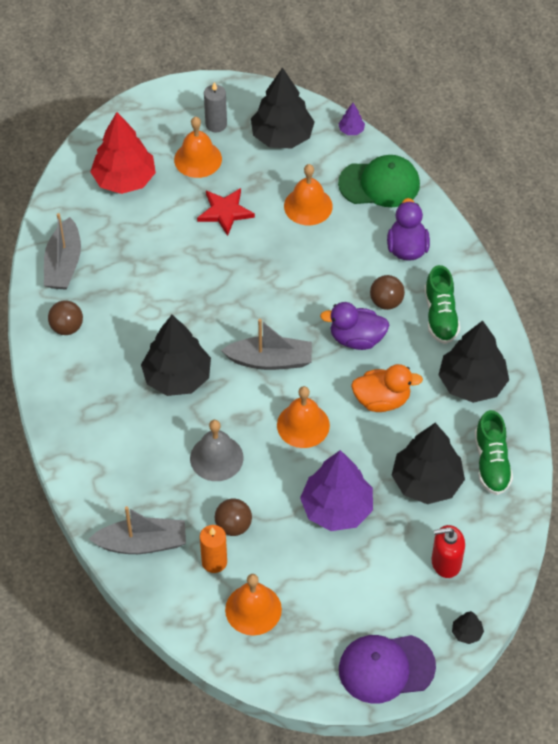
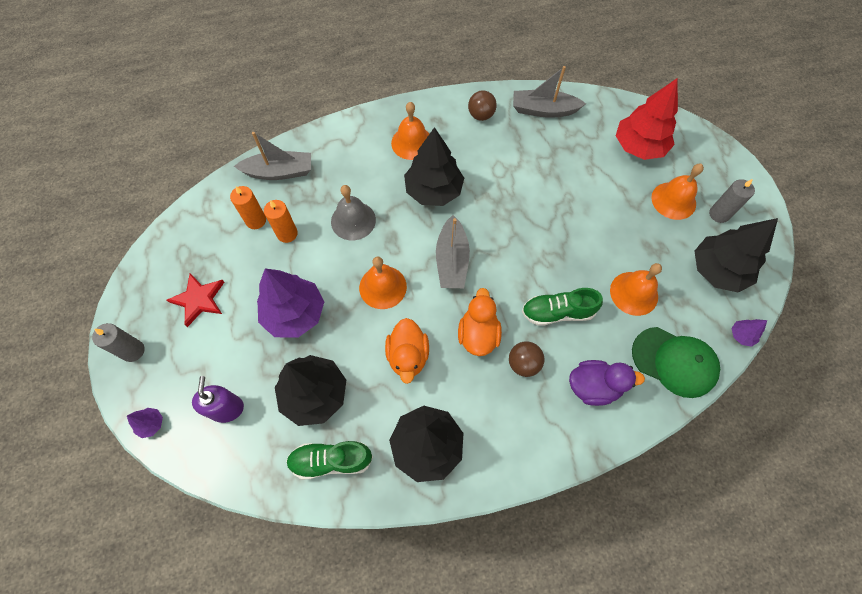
camera: 90 degrees right, 10 degrees up
(142, 543) = (279, 172): grey boat -> grey boat turned 90 degrees counterclockwise
(225, 212) = (615, 223): red star -> red star (199, 300)
(233, 526) = (287, 234): brown ball -> orange candle
(253, 609) = (208, 248): orange bell -> orange bell (412, 142)
(356, 339) = (478, 334): purple duck -> orange duck
(379, 184) = (674, 362): green cap -> green cap turned 60 degrees counterclockwise
(386, 668) = (133, 351): purple cap -> grey candle
(440, 316) = (510, 417): green shoe -> green shoe (557, 312)
(446, 562) = (227, 408): red soap dispenser -> purple soap dispenser
(466, 633) = (151, 424): black tree -> purple tree

